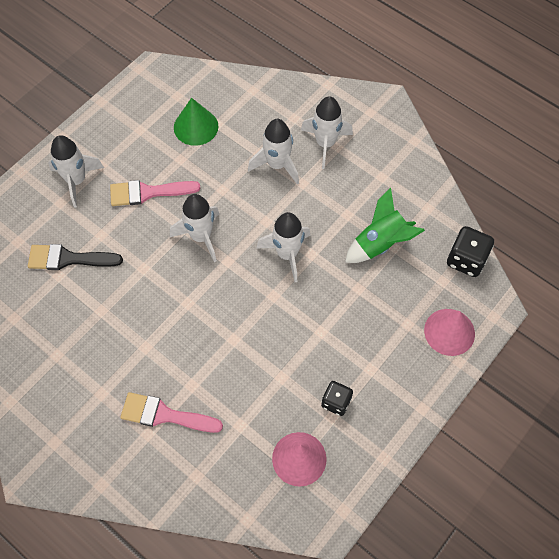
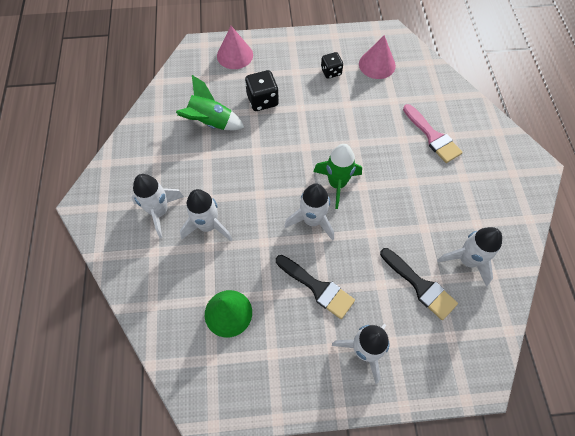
camera: 135 degrees left, 0 degrees up
(148, 192) = (317, 288): pink brush -> black brush
(211, 285) = (337, 184): none -> green rocket
(287, 254) = (270, 162): white rocket -> white rocket (467, 260)
(466, 260) = (179, 77): black dice -> black dice (262, 100)

